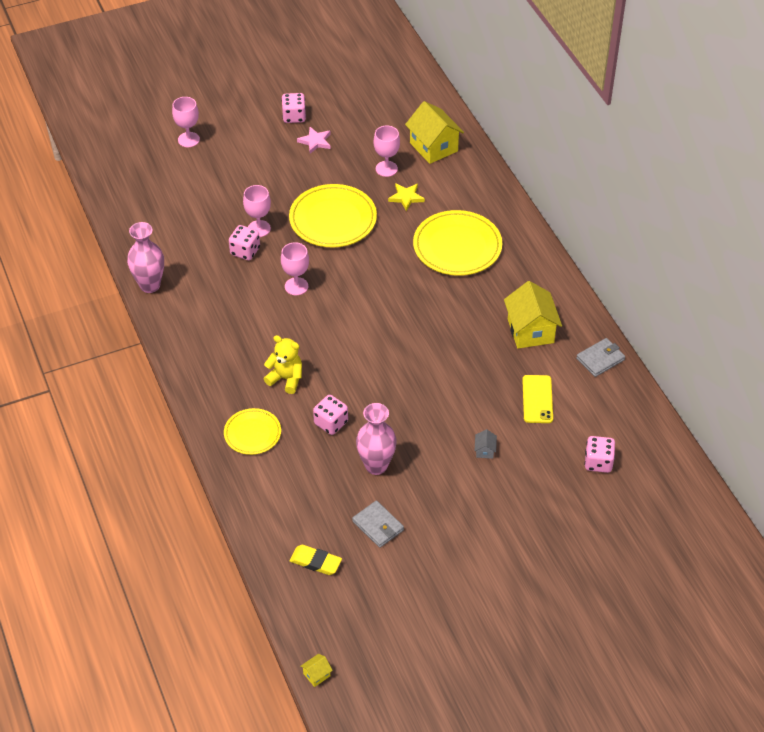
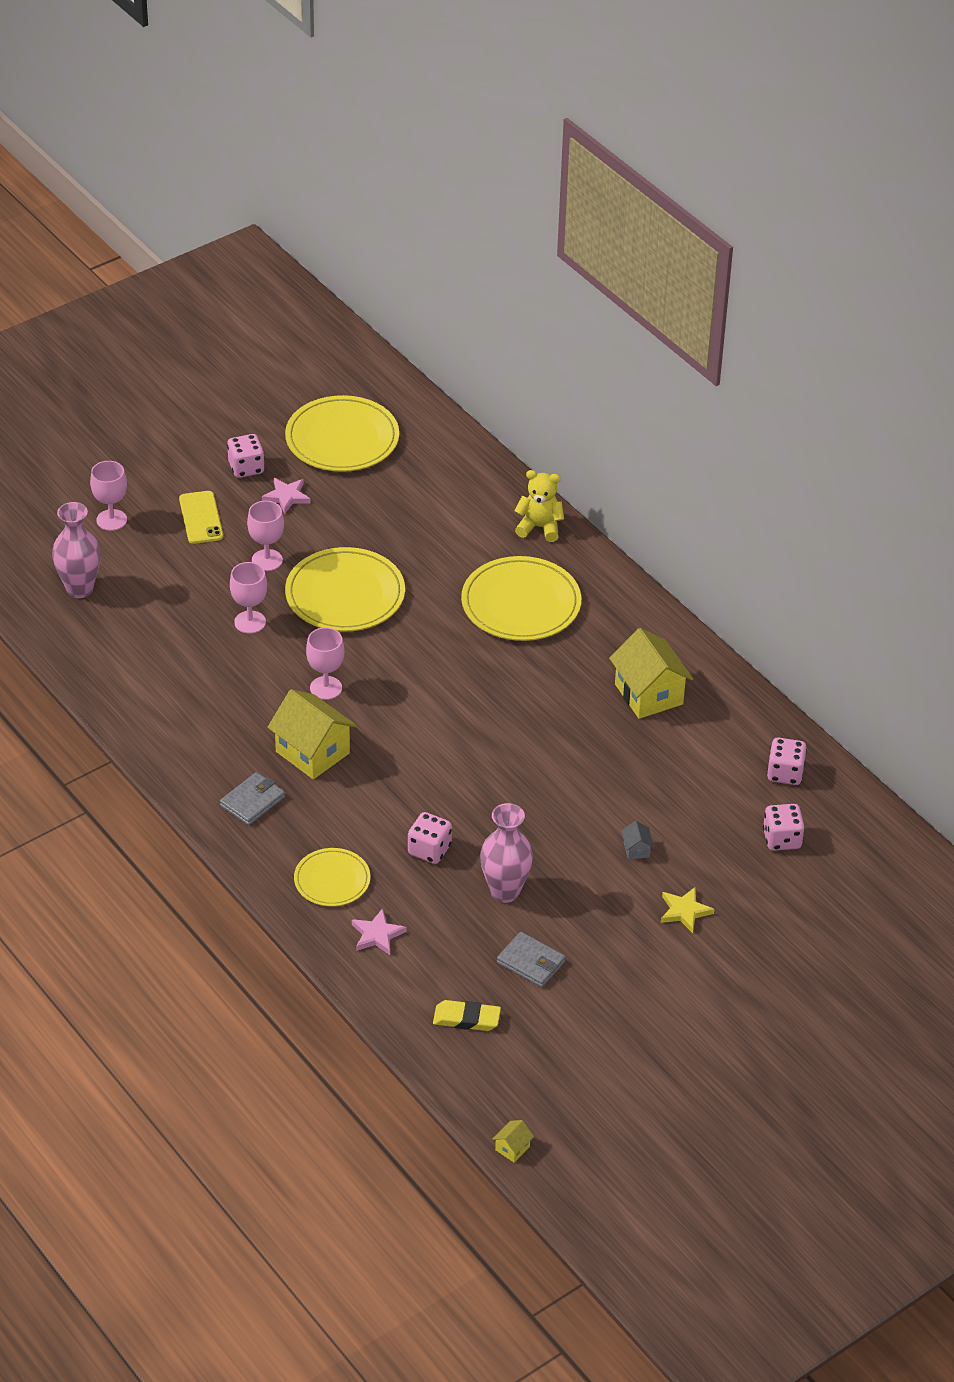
camera: 15 degrees left, 5 degrees down
(150, 285) = (128, 718): pink vase -> pink vase (79, 589)
(245, 251) = (241, 654): pink dice -> pink dice (785, 773)
(271, 482) = (377, 935): none -> pink star
(286, 379) = (352, 806): yellow teddy bear -> yellow teddy bear (539, 527)
(368, 106) = (342, 438): none -> yellow plate
(386, 169) = (394, 518): pink goblet -> pink goblet (267, 560)
(406, 197) = (433, 551): yellow star -> yellow star (684, 911)
(433, 147) = (448, 480): yellow house -> yellow house (312, 752)
(537, 399) = (683, 776): yellow phone -> yellow phone (201, 518)
(600, 359) = (747, 714): grey wallet -> grey wallet (252, 801)

